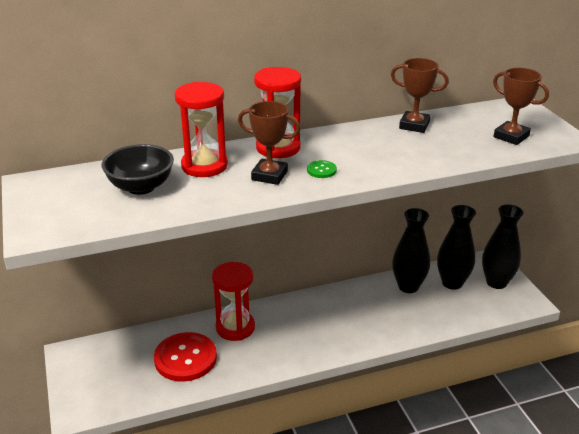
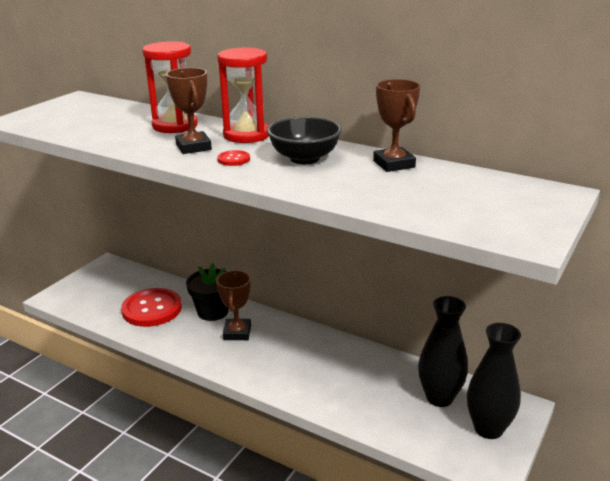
camera: 50 degrees right, 5 degrees down
(141, 187) = (113, 121): black bowl -> black bowl (304, 158)
(235, 327) = (213, 312): red hourglass -> black flower pot
(321, 170) = (233, 159): green button -> red button
(408, 286) = (391, 372): black vase -> none
(511, 136) = (466, 210): brown trophy -> brown trophy (237, 333)

